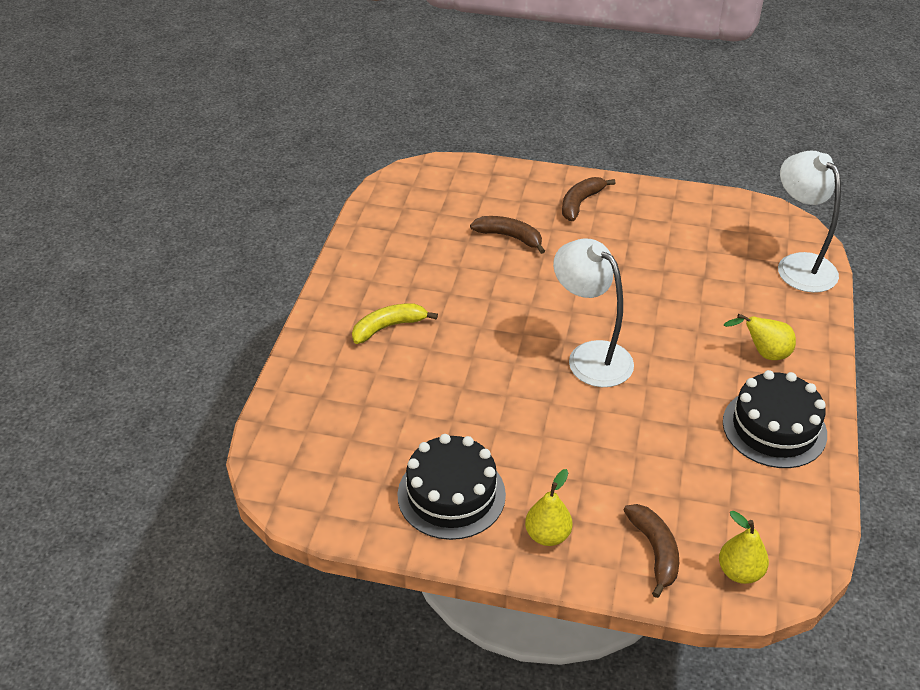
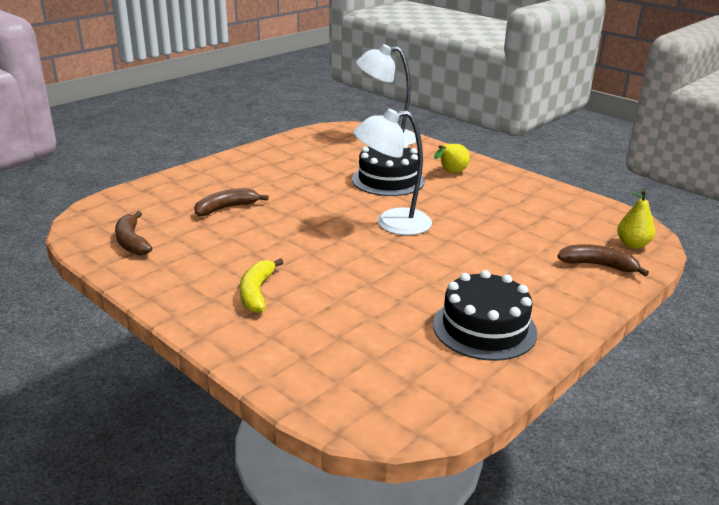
camera: 60 degrees left, 15 degrees down
(547, 535) = (557, 300): yellow pear -> none
(580, 203) = (231, 173): brown banana -> brown banana (131, 242)
(774, 428) = (517, 192): black cake -> black cake (388, 180)

